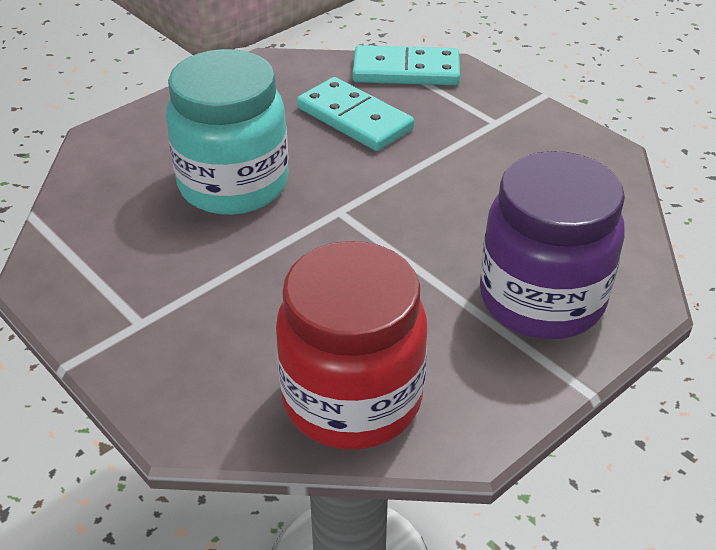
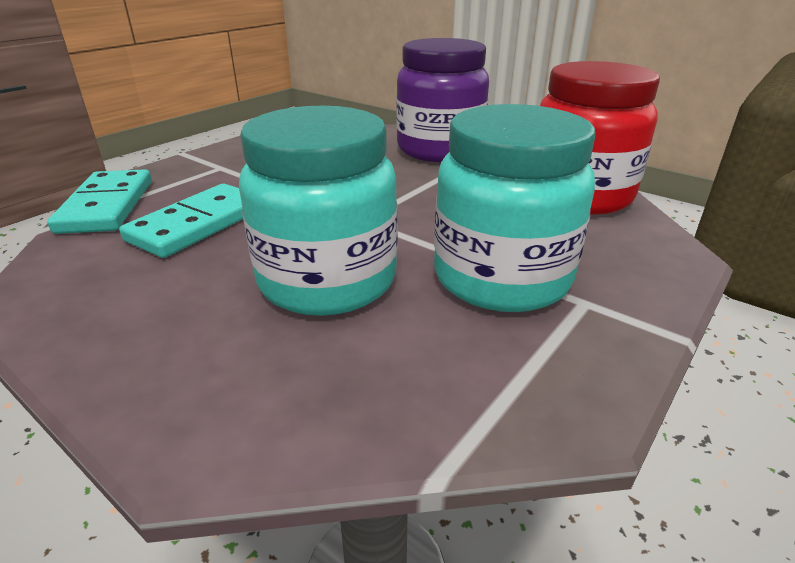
camera: 100 degrees left, 10 degrees down
(196, 281) = (501, 278): none -> turquoise jar

